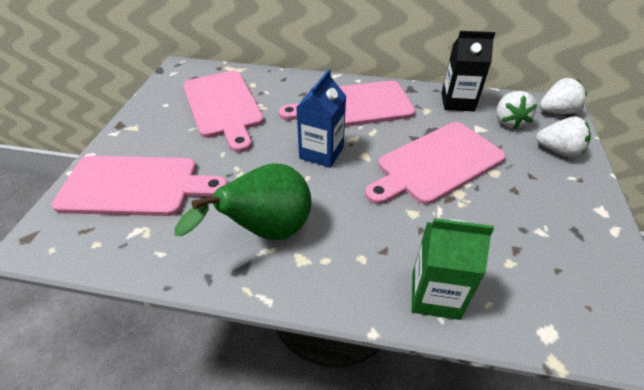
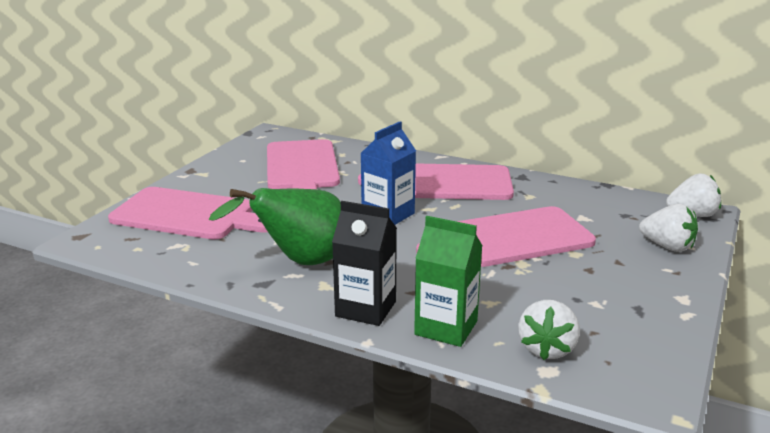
camera: 15 degrees right, 20 degrees down
(457, 102) = (572, 193): black carton -> black carton (365, 309)
(508, 121) = (624, 216): white strawberry -> white strawberry (547, 349)

